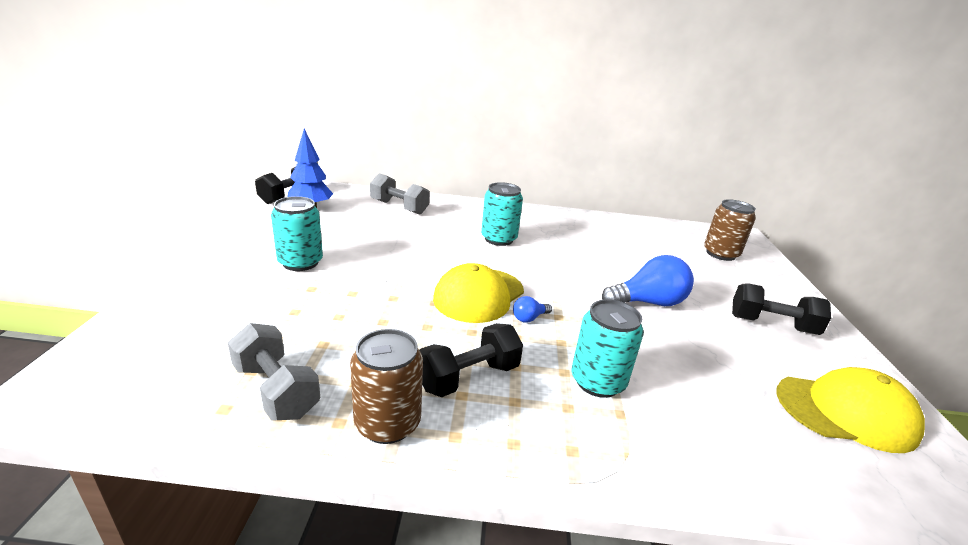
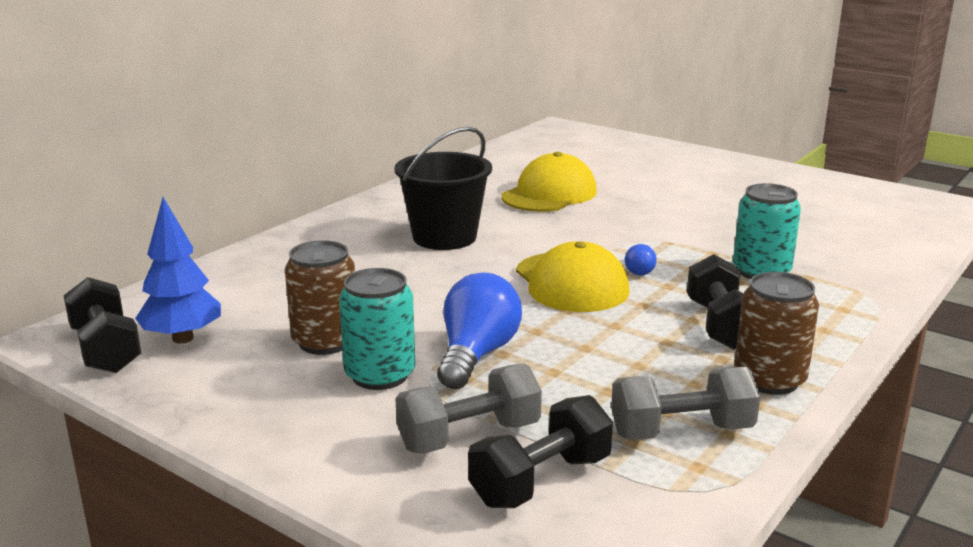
camera: 55 degrees left, 5 degrees down
(399, 207) = (269, 273): grey dumbbell -> grey dumbbell (469, 436)
(499, 239) = (444, 237): turquoise can -> black bucket
(648, 302) = (652, 211): blue light bulb -> blue light bulb (476, 355)
(720, 254) = (588, 149): brown can -> brown can (325, 342)
(772, 324) = (724, 179): black dumbbell -> black dumbbell (540, 481)
(845, 412) = (846, 201): yellow cap -> yellow cap (549, 194)

